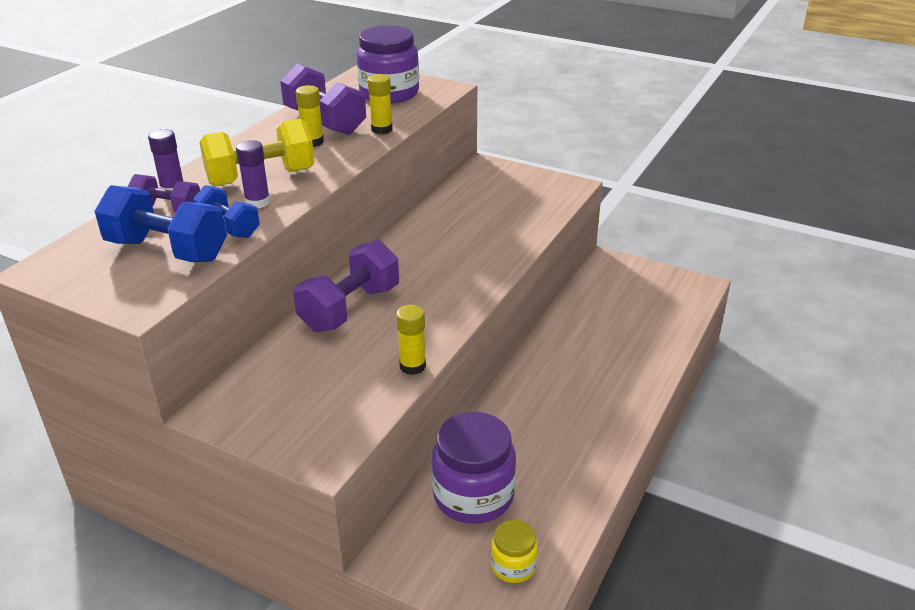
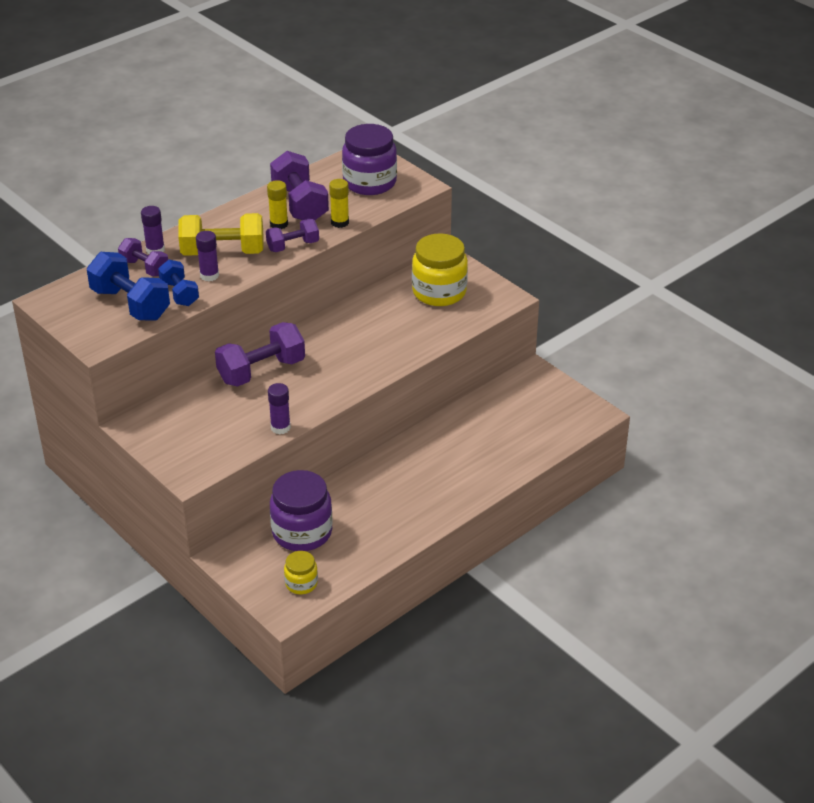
camera: 20 degrees right, 5 degrees up
(342, 158) = (293, 246): none -> purple dumbbell
(412, 366) = (280, 427): yellow glue stick -> purple glue stick
(498, 193) = (439, 292): none -> yellow jar

